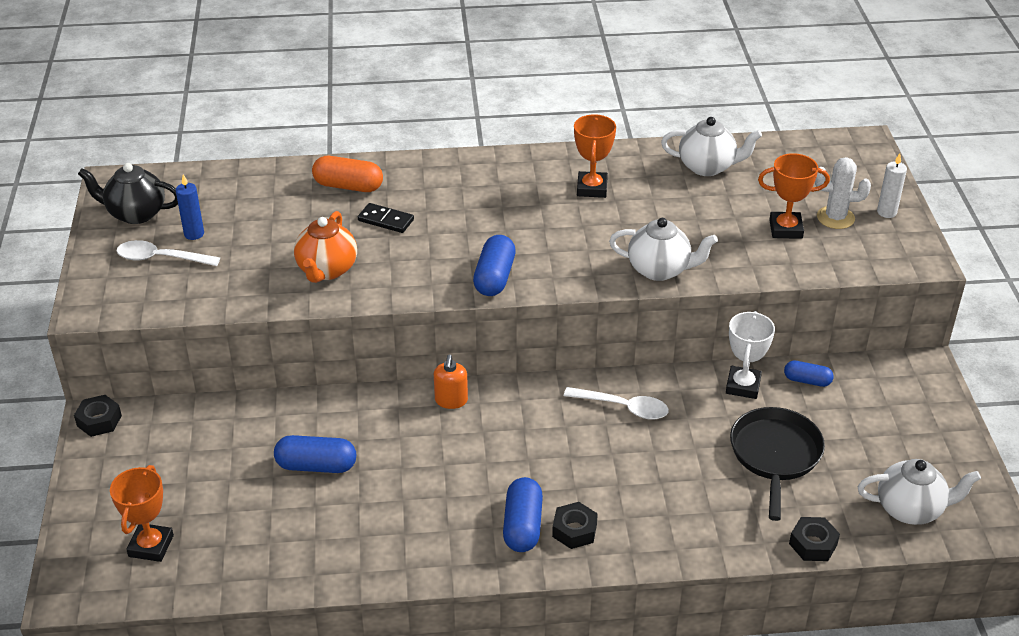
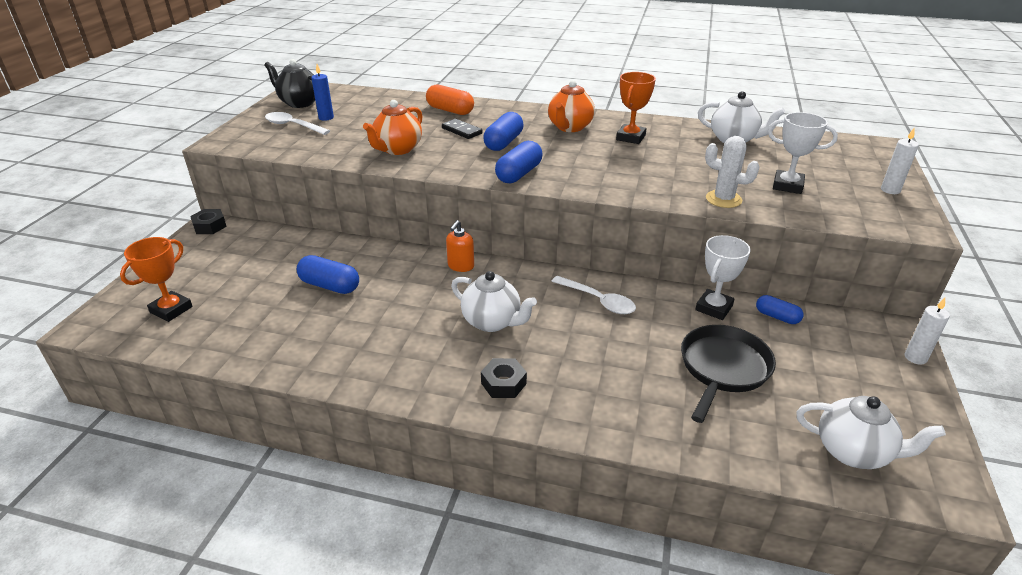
camera: 20 degrees right, 5 degrees down
(513, 186) = (569, 127): none -> orange teapot
(522, 526) = (461, 368): blue capsule -> blue capsule (504, 142)
(660, 270) = (660, 192): white teapot -> white teapot (492, 322)
(785, 229) = (787, 185): orange trophy -> white trophy
(813, 544) = (733, 457): black nut -> none
(835, 218) = (838, 186): white cactus -> white cactus (723, 199)
(943, 395) = (915, 357): none -> white candle

